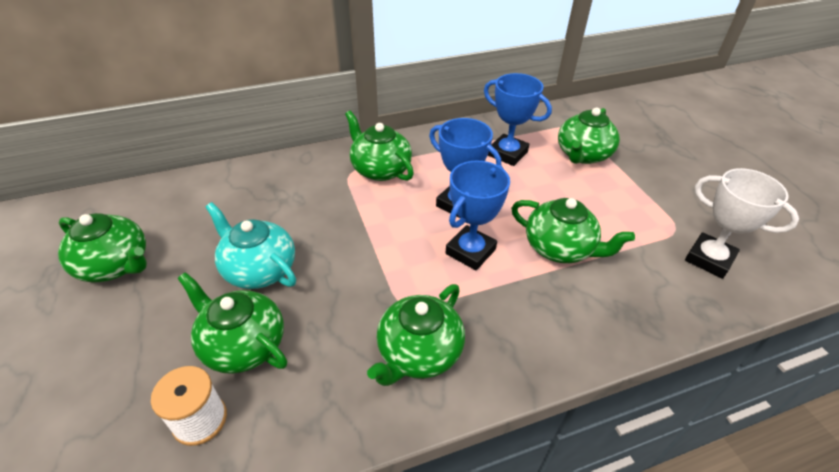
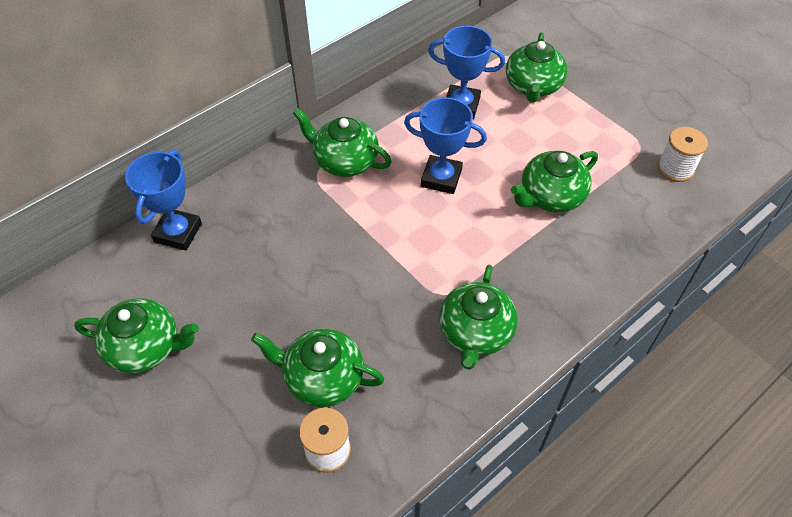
camera: 20 degrees left, 10 degrees up
(259, 269) = (290, 305): turquoise teapot -> none
(470, 251) = (474, 225): blue trophy -> blue trophy (178, 232)
(560, 248) = (550, 196): green teapot -> green teapot turned 135 degrees clockwise
(709, 259) = (675, 168): white trophy -> white spool

